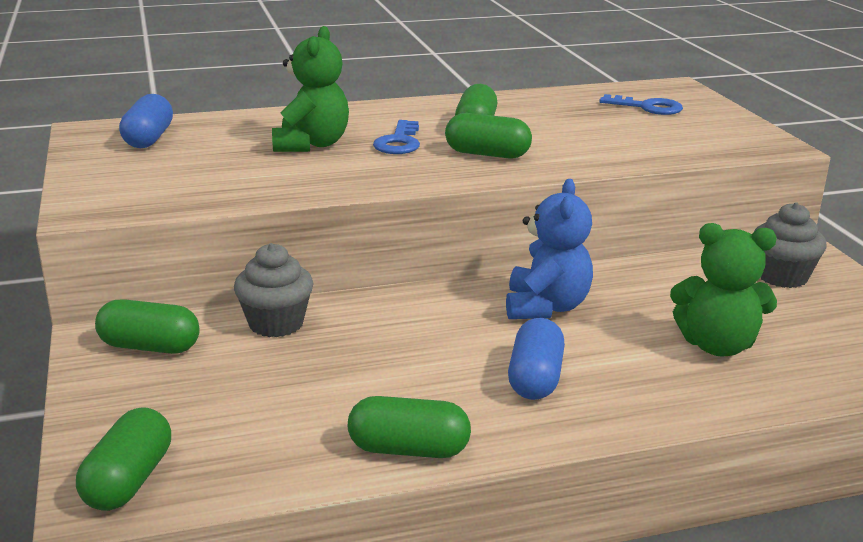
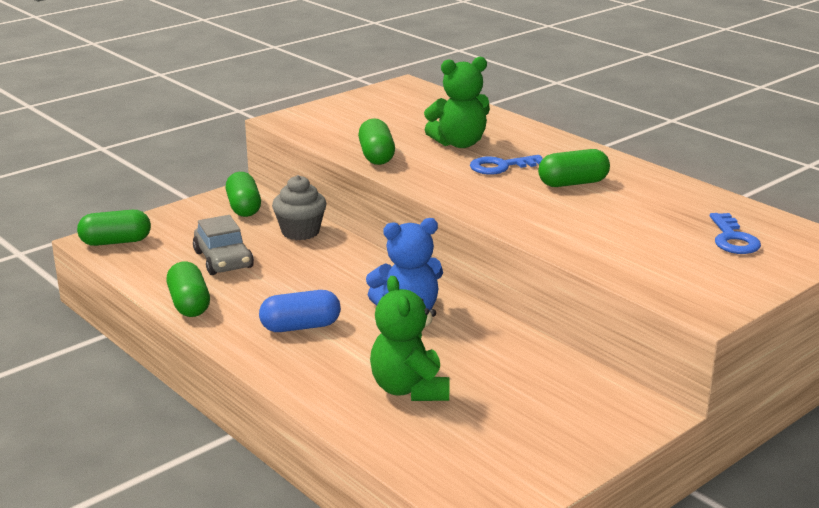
camera: 65 degrees right, 0 degrees up
(148, 139) = (410, 102): blue capsule -> none
(297, 395) = (223, 260): none -> grey car
(487, 154) = (515, 198): green capsule -> green capsule (376, 156)
(782, 276) = (574, 407): grey cupcake -> none

